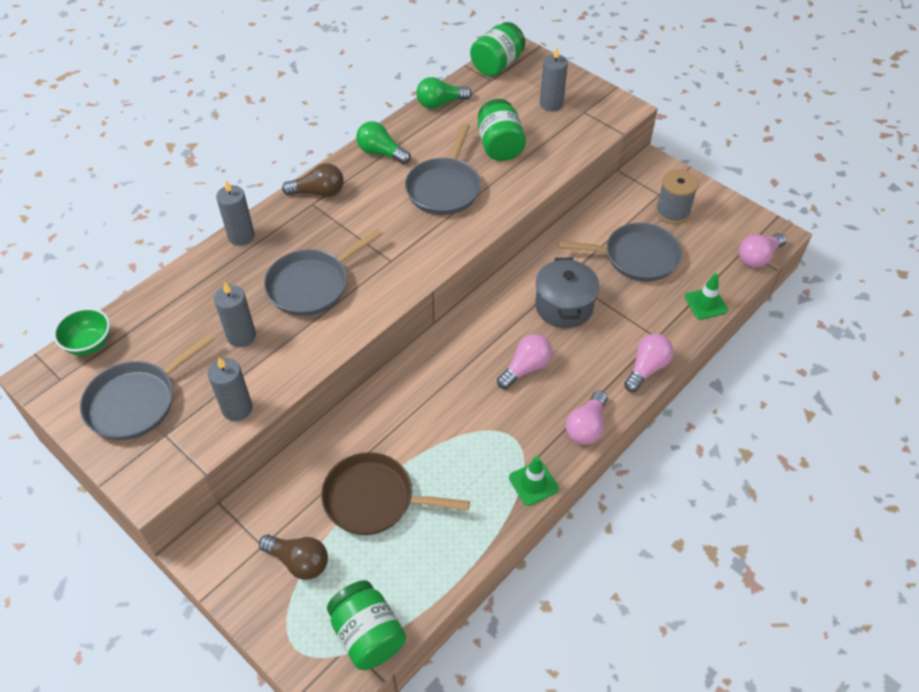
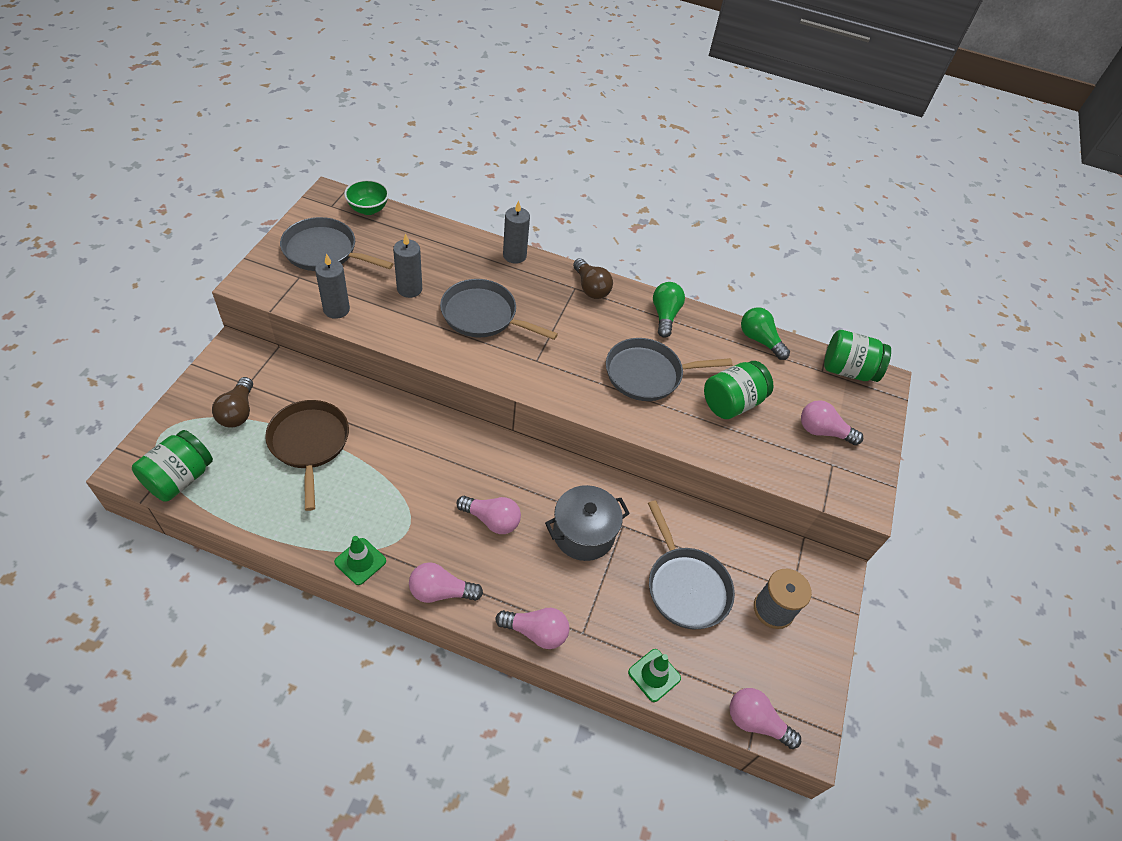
camera: 60 degrees right, 0 degrees up
(551, 104) = (823, 431): grey candle -> pink light bulb

